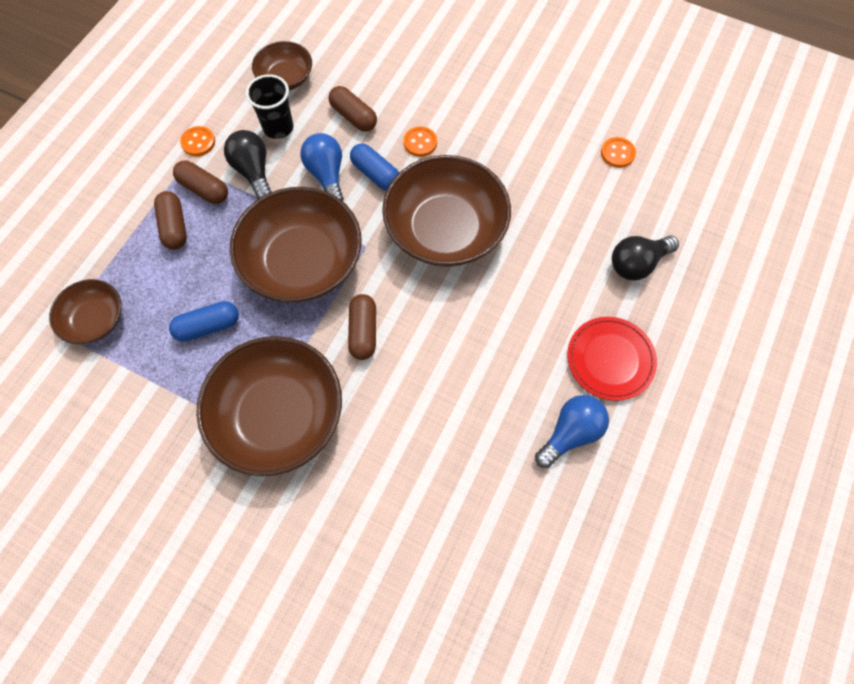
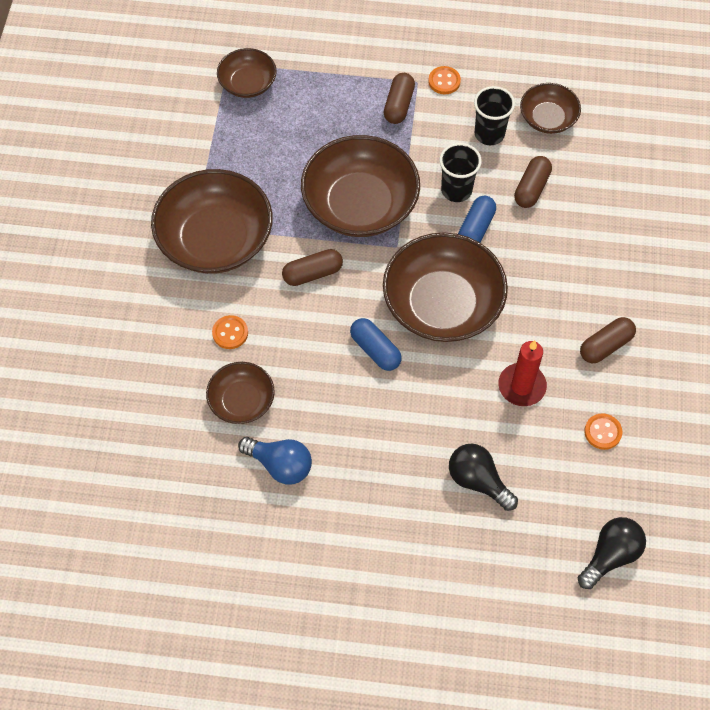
camera: 70 degrees right, 5 degrees down
(174, 227) = (353, 100): brown capsule -> brown capsule (605, 346)
(208, 326) = (272, 161): blue capsule -> blue capsule (375, 350)
(253, 171) = (433, 133): black light bulb -> black light bulb (610, 555)
(326, 175) = (456, 190): blue light bulb -> black cup
(420, 143) = (529, 253): orange button -> orange button (230, 333)
(485, 448) = (242, 401): none -> brown bowl
(553, 196) = (521, 386): none -> red candle
(610, 360) = (364, 481): red plate -> none

